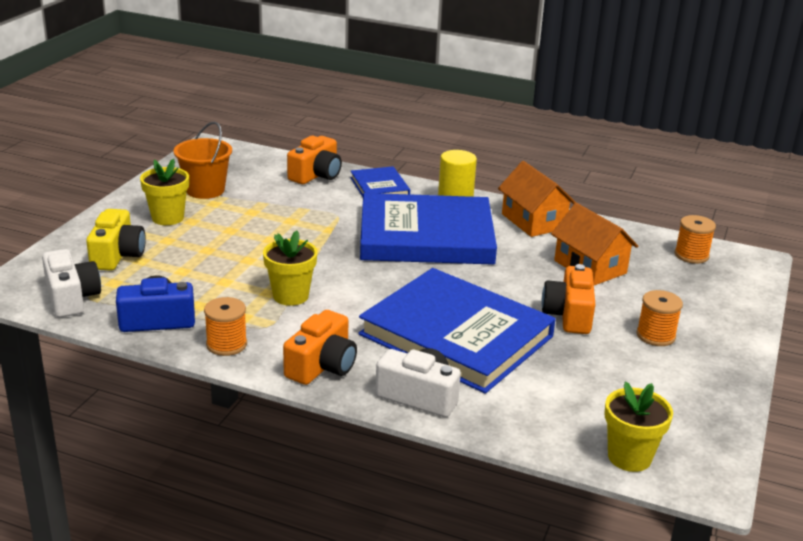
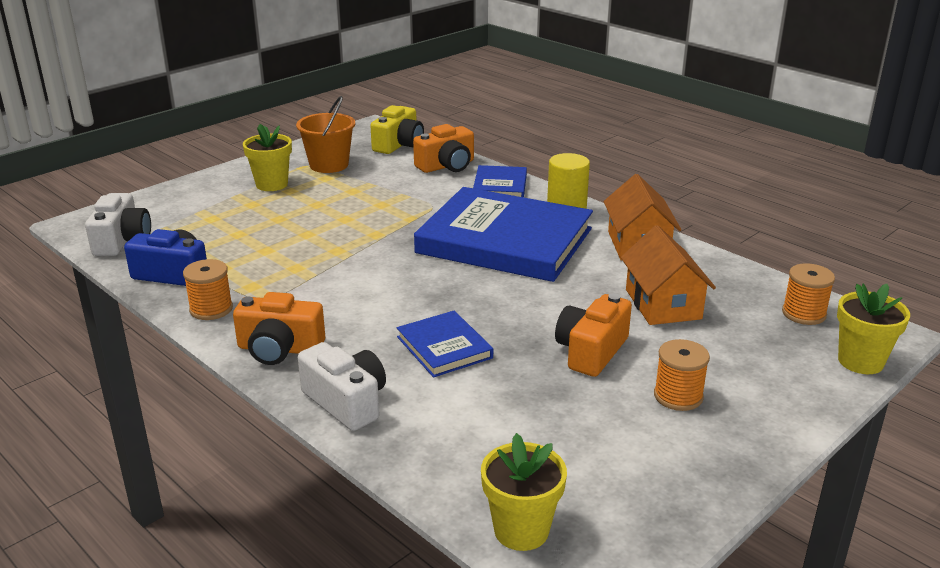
camera: 25 degrees right, 0 degrees up
(117, 255) = (196, 210): yellow camera -> yellow camera (399, 145)
(290, 296) = (314, 275): yellow flower pot -> yellow flower pot (860, 361)
(322, 366) = (279, 349): orange camera -> orange camera turned 45 degrees clockwise
(456, 335) = (444, 347): blue book -> blue book, size x0.46

